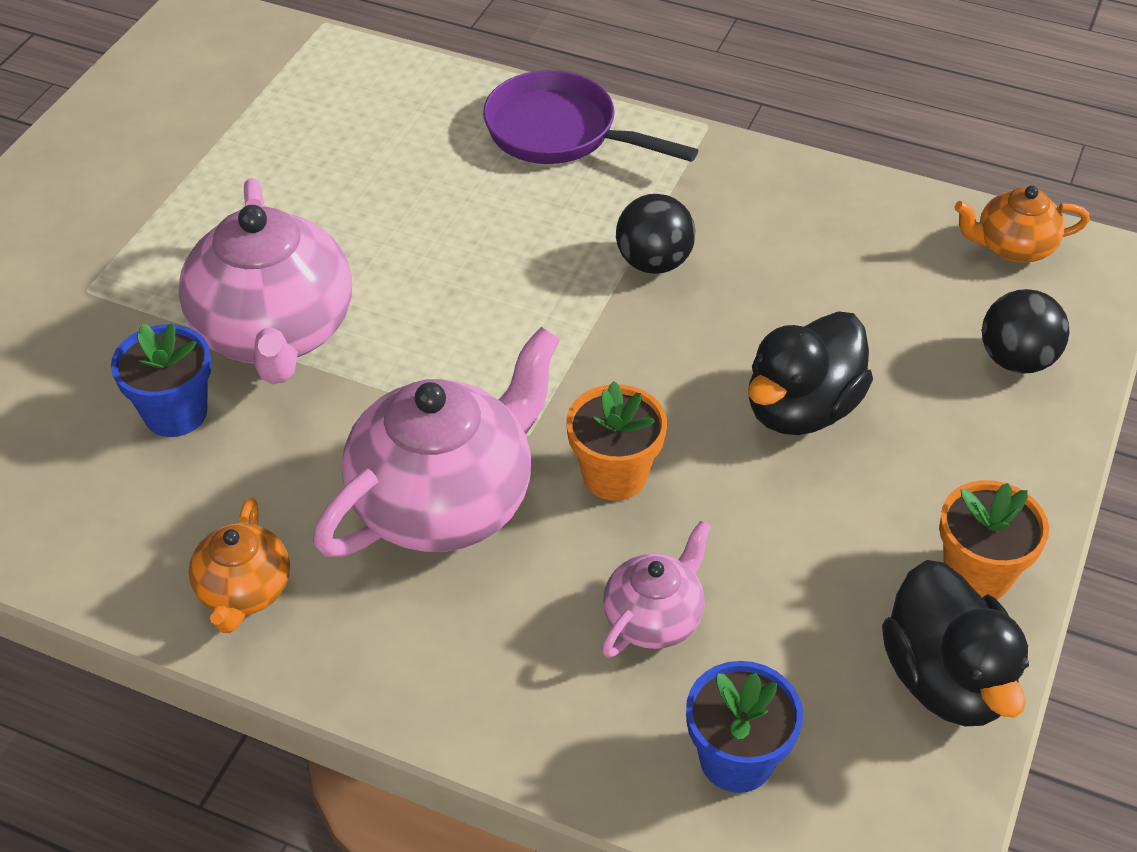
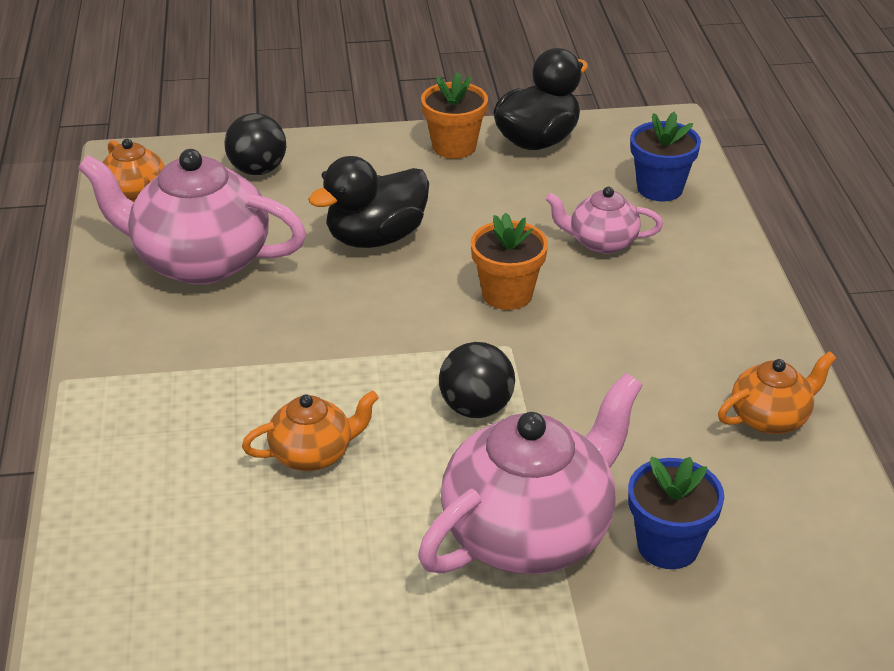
camera: 120 degrees left, 10 degrees down
(445, 501) = (603, 359): pink teapot -> pink teapot (200, 261)
(485, 239) = (313, 454): none -> orange teapot
(560, 133) = (127, 467): purple pan -> none
(653, 262) = (273, 349): black ball -> black ball (476, 408)
(801, 409) = (376, 238): black duck -> black duck turned 135 degrees clockwise

